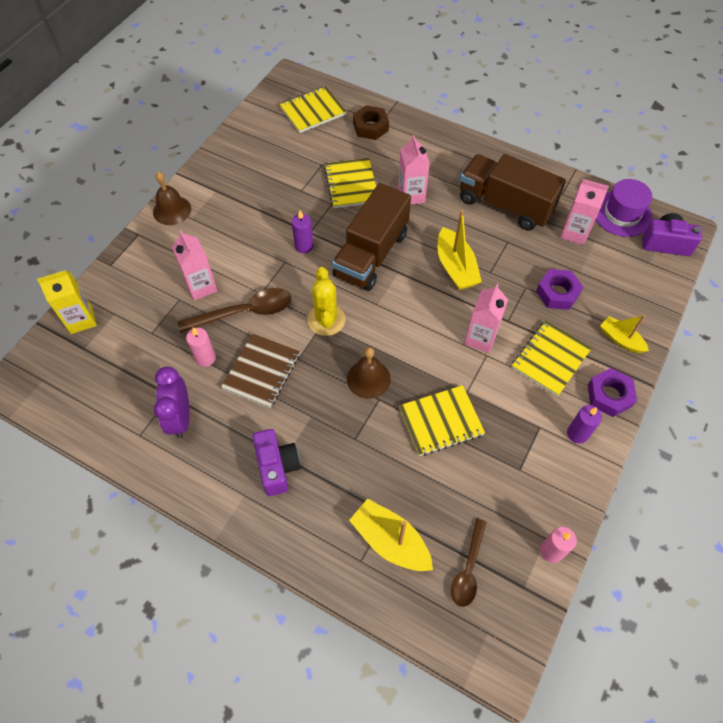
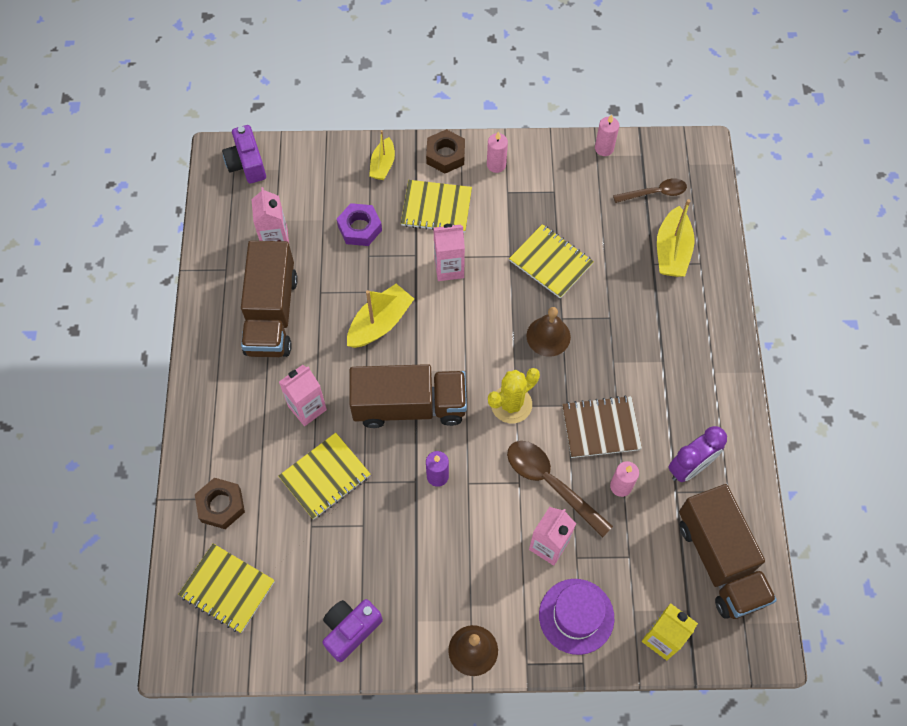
camera: 120 degrees left, 5 degrees up
(96, 392) = (720, 561): none -> brown truck
(277, 467) = (674, 362): purple camera -> purple camera (350, 630)
(577, 433) = (496, 165): purple candle -> pink candle
(609, 395) = (445, 155): purple nut -> brown nut
(622, 214) = (226, 209): purple hat -> purple hat (576, 616)

